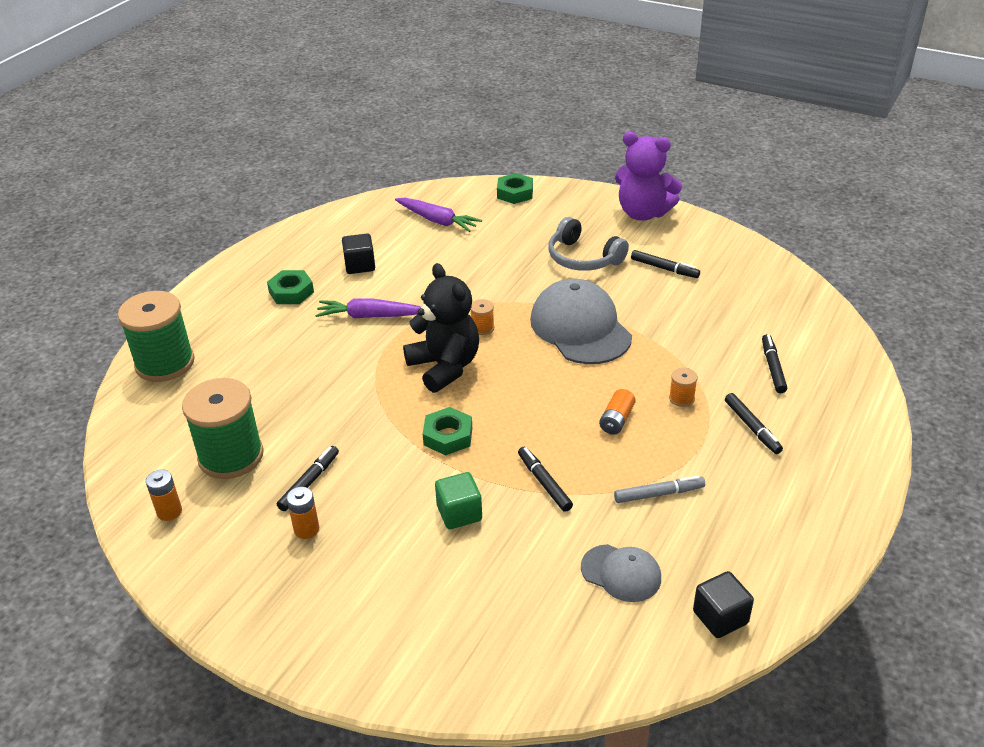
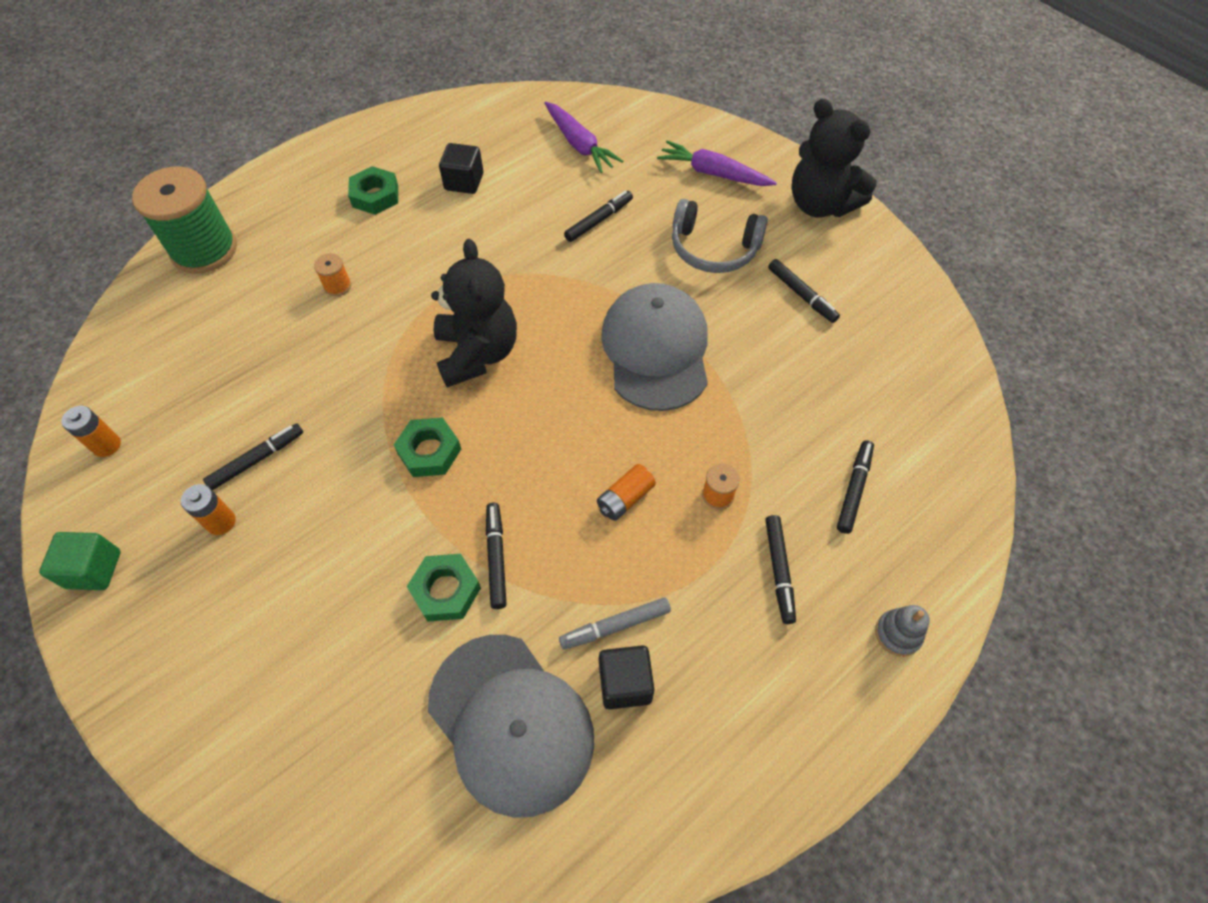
camera: 20 degrees right, 20 degrees up
(231, 456) = (201, 395): green spool -> none
(370, 316) = (437, 255): purple carrot -> purple carrot (713, 173)
(459, 513) = (384, 564): green cube -> green cube (94, 569)
(482, 328) = (547, 312): orange spool -> orange spool (337, 286)
(484, 263) = (599, 220): none -> black marker
(515, 193) = (686, 130): green nut -> green nut (446, 590)
(583, 258) = (713, 249): grey headphones -> grey headphones turned 45 degrees counterclockwise
(621, 573) = (511, 723): grey cap -> grey cap, size x1.84
(643, 213) = (820, 204): purple teddy bear -> black teddy bear
(659, 494) = (615, 626): grey marker -> grey marker turned 150 degrees clockwise
(720, 617) = (588, 837): black cube -> black cube (625, 683)
(853, 437) = (897, 634): none -> grey stacking toy

